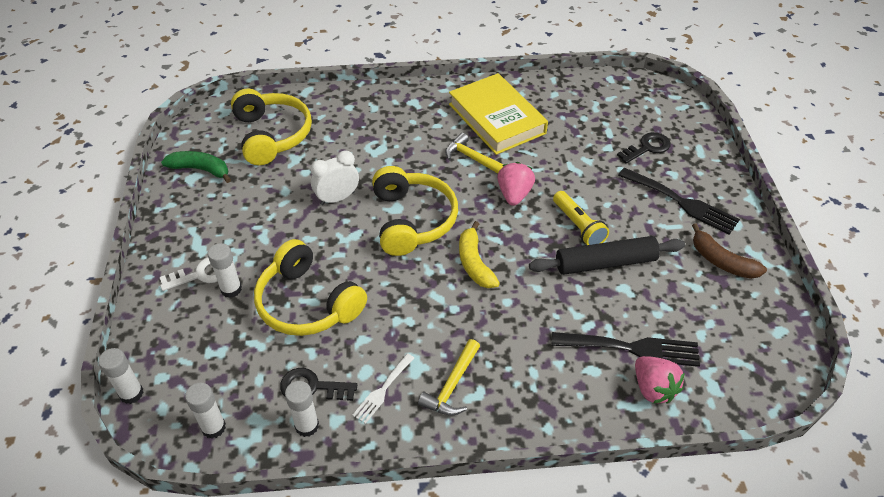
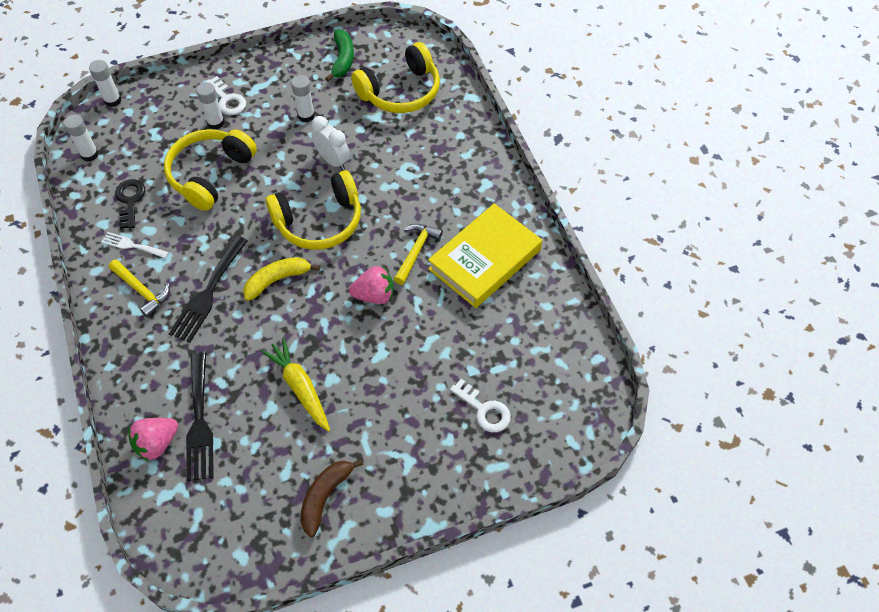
camera: 75 degrees right, 10 degrees up
(307, 426) = (96, 207): white glue stick -> white glue stick (306, 115)
(452, 386) = (142, 291): yellow hammer -> yellow hammer turned 150 degrees counterclockwise
(578, 226) = (344, 357): yellow flashlight -> none
(605, 263) = (300, 387): black rolling pin -> yellow carrot
(647, 147) = (484, 410): black key -> white key
(682, 202) = (404, 452): black fork -> black fork (208, 293)

